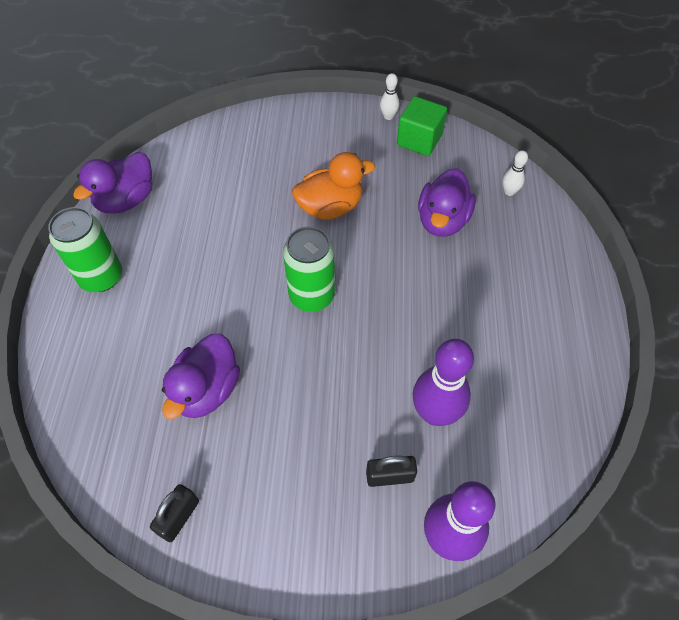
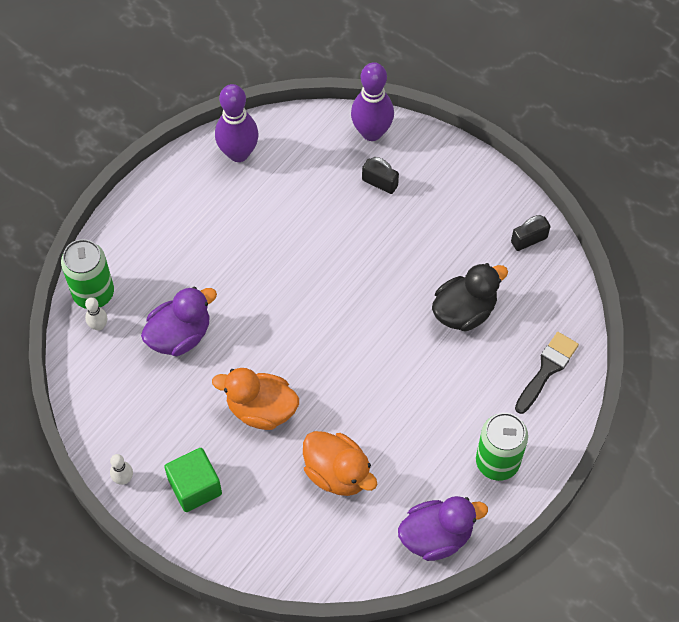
camera: 145 degrees left, 5 degrees up
(90, 382) = (547, 369): none -> black brush
(207, 390) = (464, 311): purple duck -> black duck
(234, 199) = (337, 473): none -> orange duck
(311, 295) = (338, 336): green can -> green can (93, 293)
(419, 140) = (121, 430): green cube -> green cube (195, 487)
(435, 413) = (319, 200): purple bowling pin -> purple bowling pin (238, 153)

